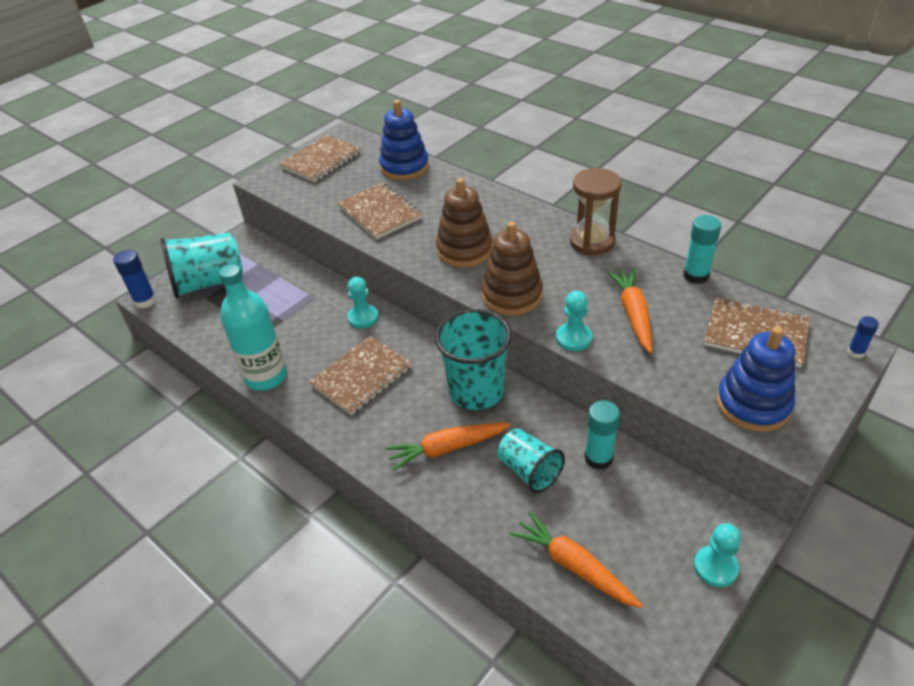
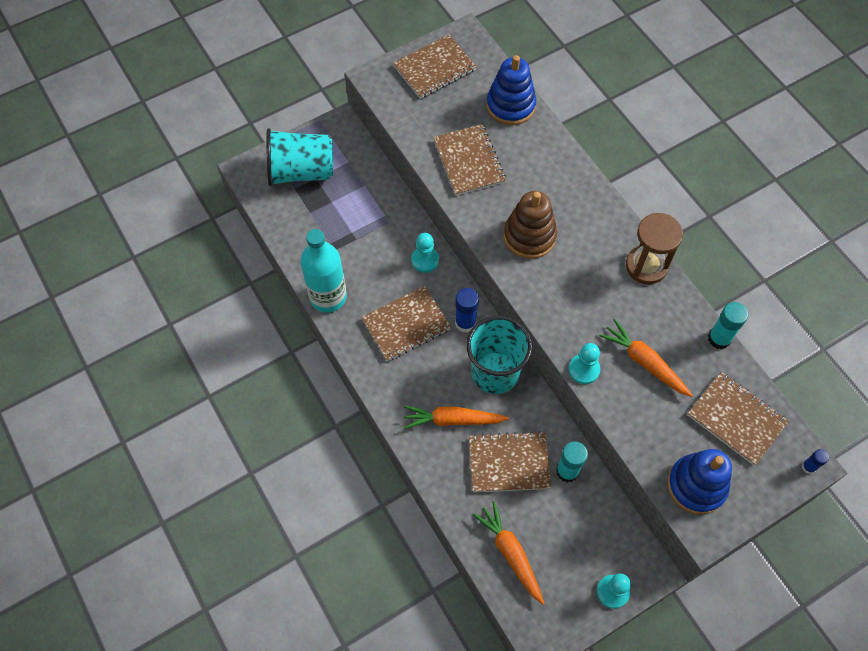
camera: 15 degrees right, 20 degrees up
(145, 301) = (242, 175): blue glue stick -> blue glue stick (465, 323)
(512, 295) = (551, 304): brown stacking toy -> none
(529, 471) = (509, 463): turquoise cup -> brown notebook
(633, 314) = (644, 362): orange carrot -> orange carrot turned 60 degrees counterclockwise

